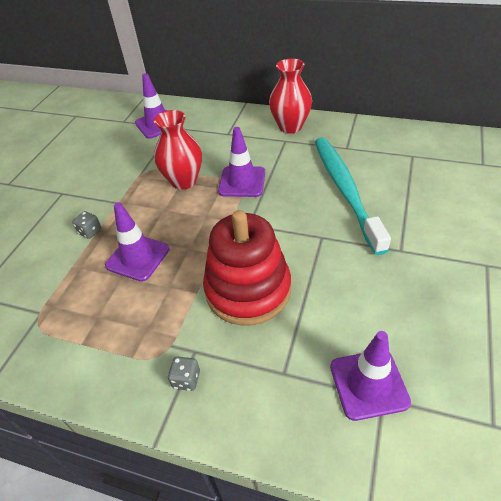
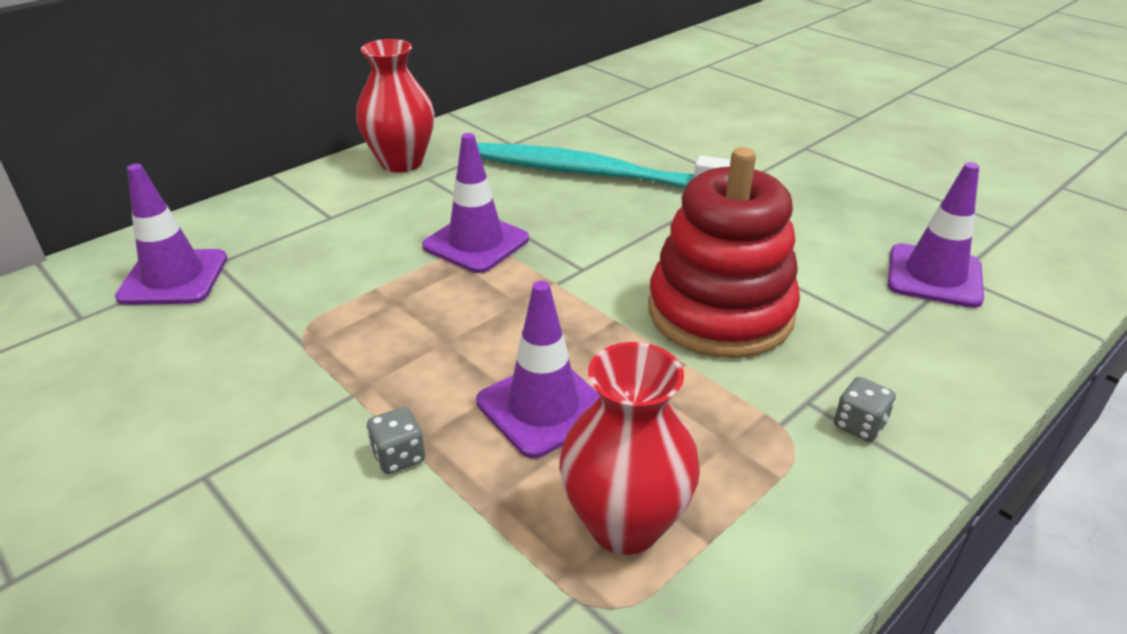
camera: 65 degrees left, 10 degrees down
(184, 181) = (396, 297): red vase -> red vase (624, 524)

